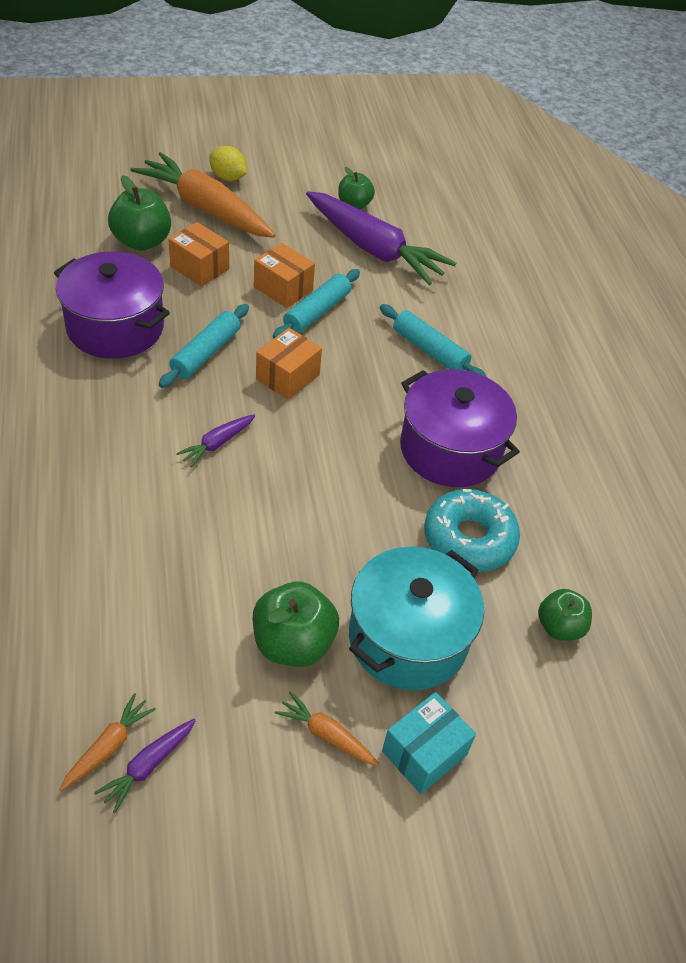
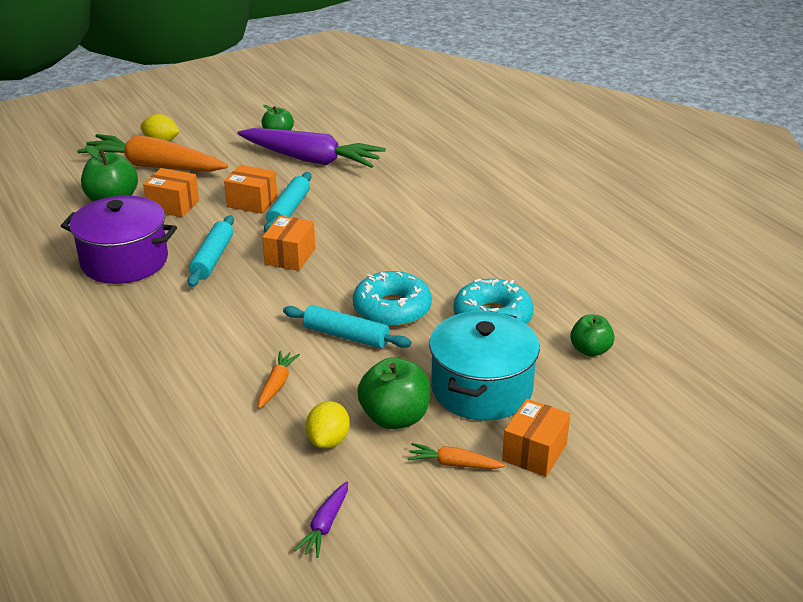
camera: 15 degrees left, 15 degrees down
(108, 747) = (285, 523): orange carrot -> orange carrot (277, 384)
(207, 649) = (328, 440): none -> yellow lemon
(217, 444) = (258, 313): purple carrot -> none
(362, 488) = (392, 309): none -> turquoise donut
(424, 753) = (534, 452): turquoise box -> orange box
(430, 350) = (394, 211): turquoise rolling pin -> turquoise rolling pin (346, 336)
(450, 449) = (446, 267): purple pot -> none

